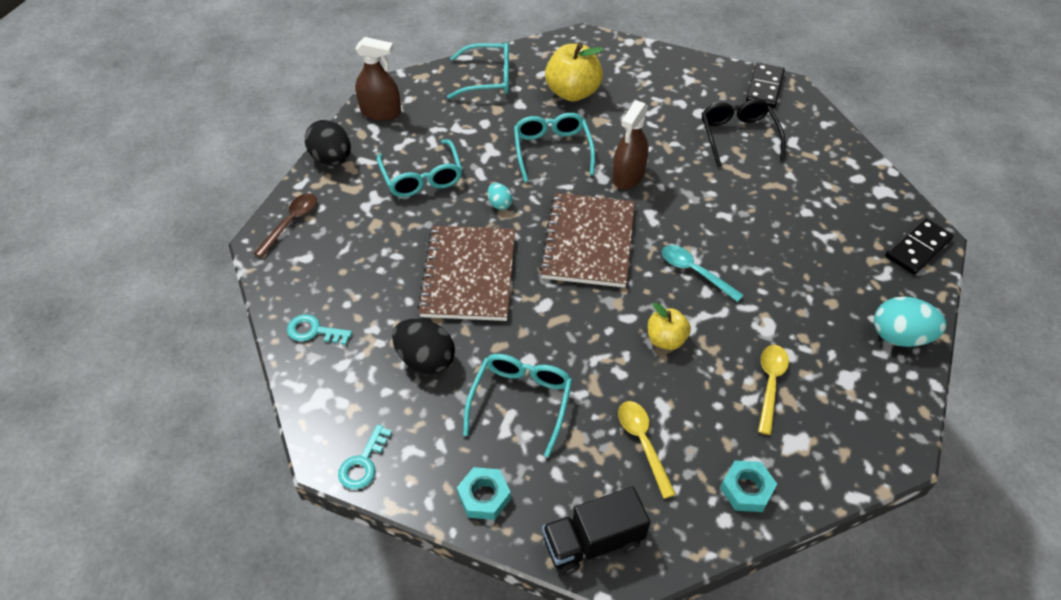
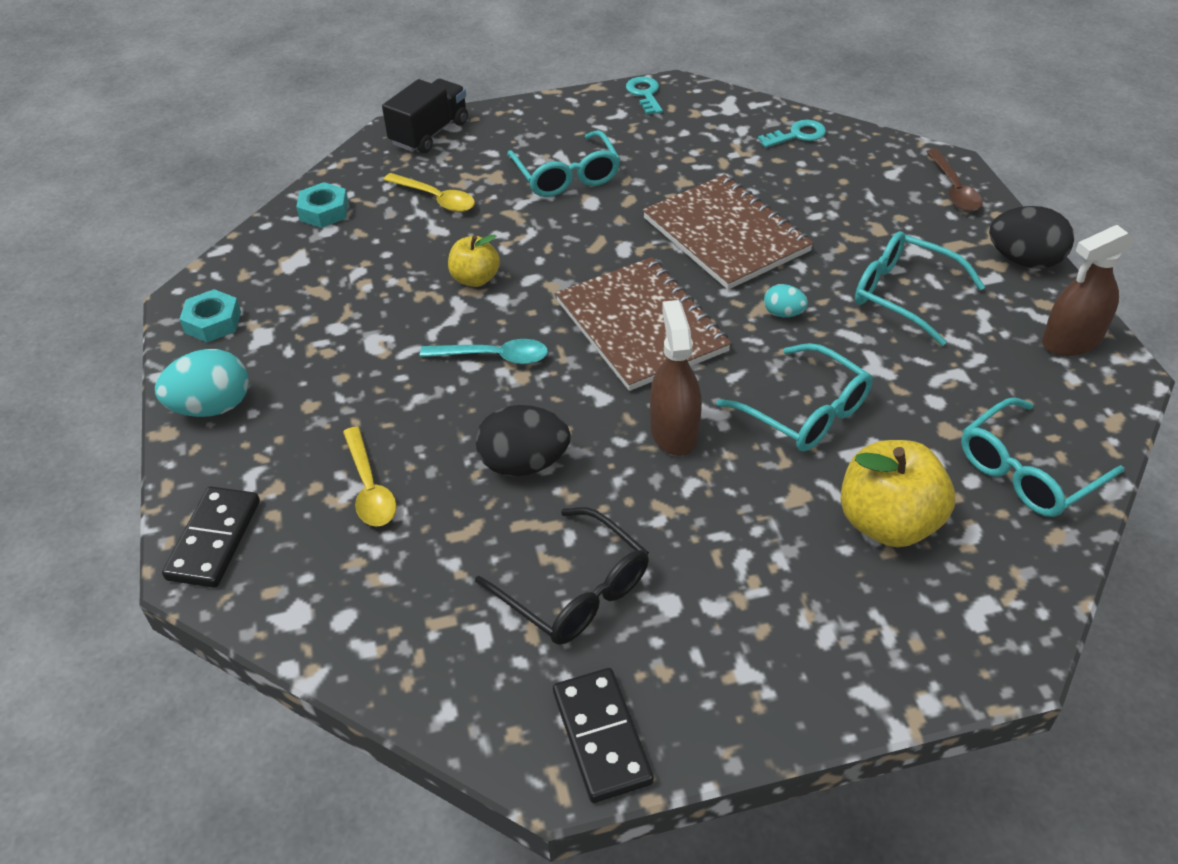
camera: 145 degrees right, 5 degrees down
(426, 360) = (679, 162): black egg -> black egg (524, 464)
(484, 497) = (534, 118): turquoise nut -> turquoise nut (213, 322)
(770, 384) = (343, 293): yellow spoon -> yellow spoon (369, 488)

